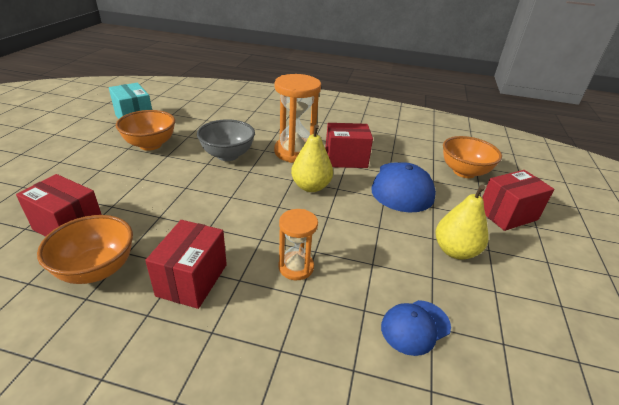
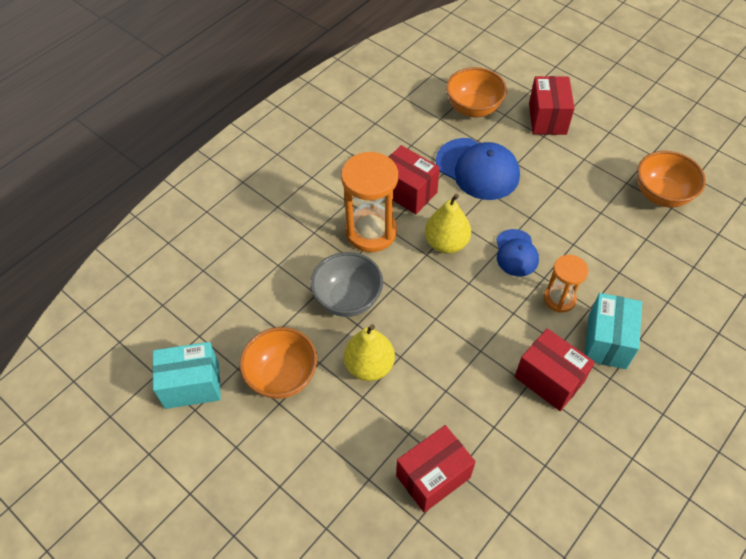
camera: 60 degrees left, 20 degrees up
(97, 269) = (510, 454): orange bowl -> orange bowl (661, 195)
(261, 318) = (606, 341): none -> turquoise box
(345, 159) = (408, 192): red box -> red box turned 75 degrees counterclockwise
(415, 327) = (643, 249): blue cap -> blue cap (516, 253)
(455, 251) = (578, 181): yellow pear -> yellow pear (369, 366)

